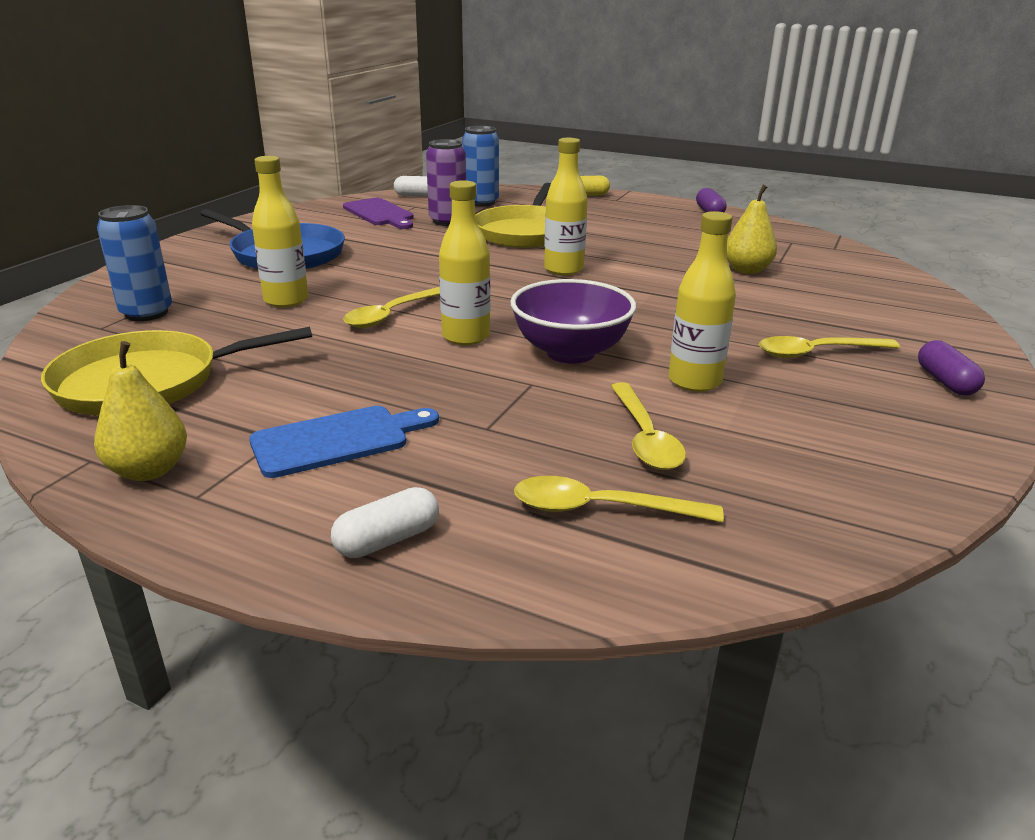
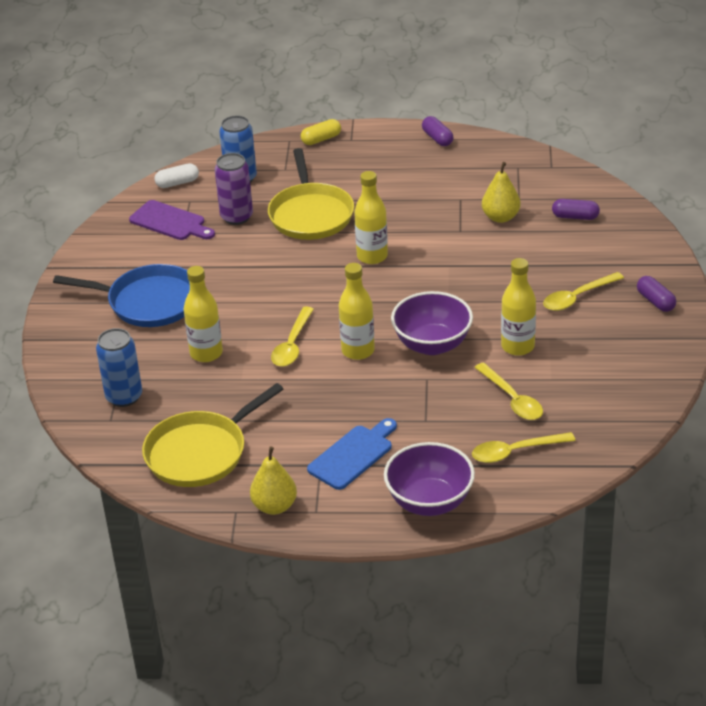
camera: 20 degrees left, 10 degrees up
(388, 540) = (429, 502): white capsule -> purple bowl
(848, 286) = (575, 217): none -> purple capsule

